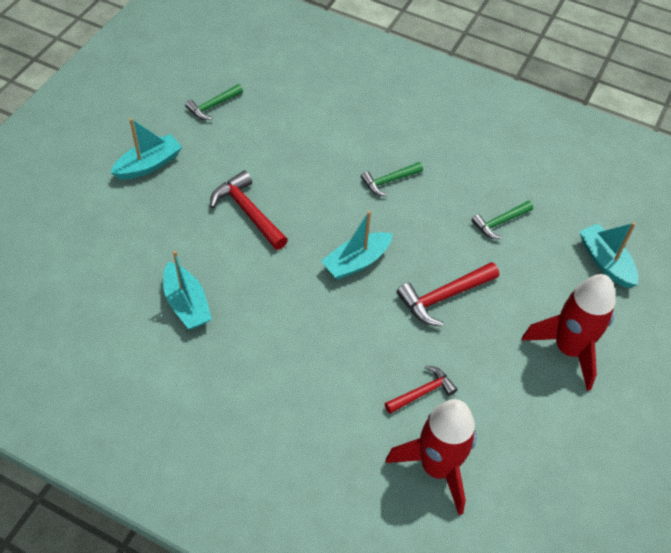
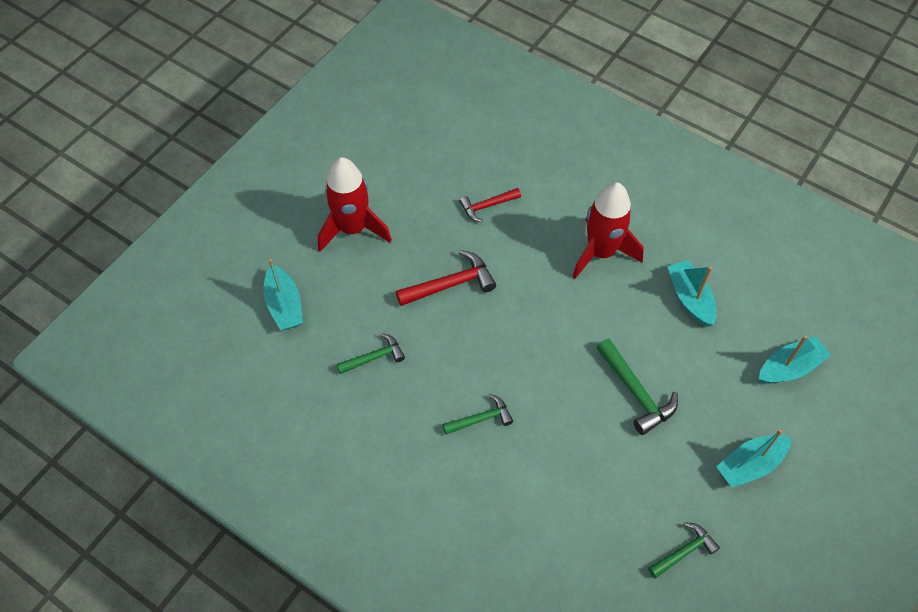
camera: 170 degrees left, 5 degrees up
(248, 212) = (636, 392): red hammer -> green hammer
(356, 262) = (528, 326): turquoise boat -> turquoise boat (789, 367)
(437, 467) = (486, 154): red rocket -> red rocket (601, 252)

